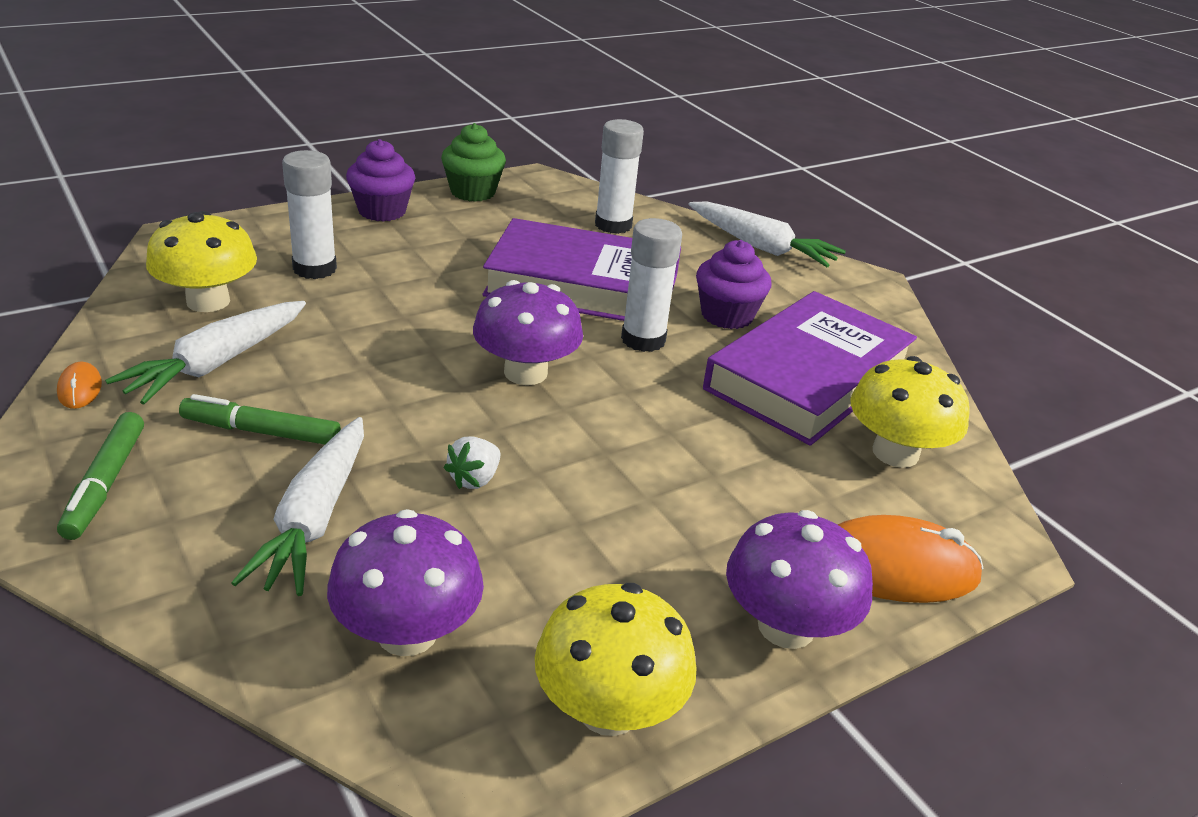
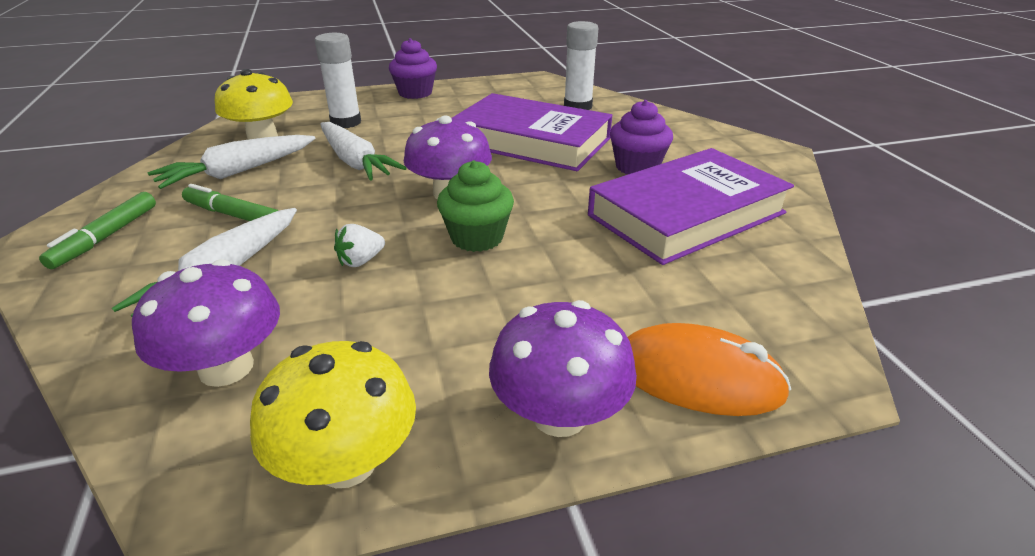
camera: 20 degrees right, 0 degrees up
(80, 389) = (141, 180): orange mouse -> none
(473, 192) = (486, 85): green cupcake -> green cupcake (477, 238)
(643, 339) = (557, 178): white glue stick -> none
(761, 247) = (691, 124): white carrot -> white carrot (355, 162)
(895, 453) = (743, 279): yellow mushroom -> none

